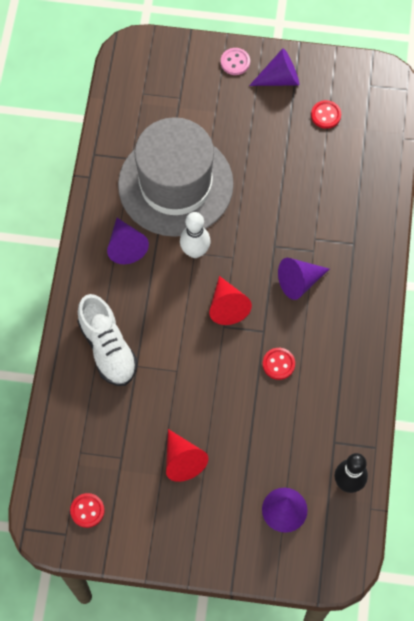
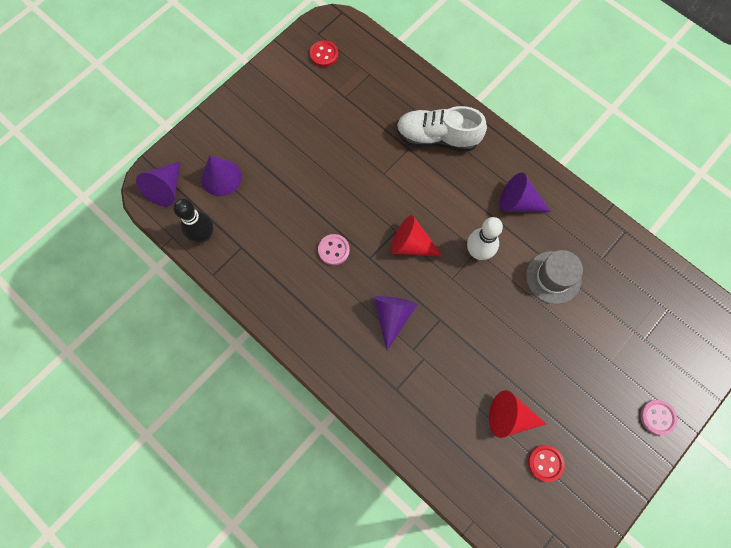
camera: 125 degrees right, 5 degrees up
(175, 184) = (553, 277): grey hat -> grey hat, size x0.46
(183, 460) = (311, 134): red cone -> red cone (509, 417)
(278, 364) = (333, 250): red button -> pink button
(280, 78) = (614, 448): purple cone -> purple cone (166, 189)

